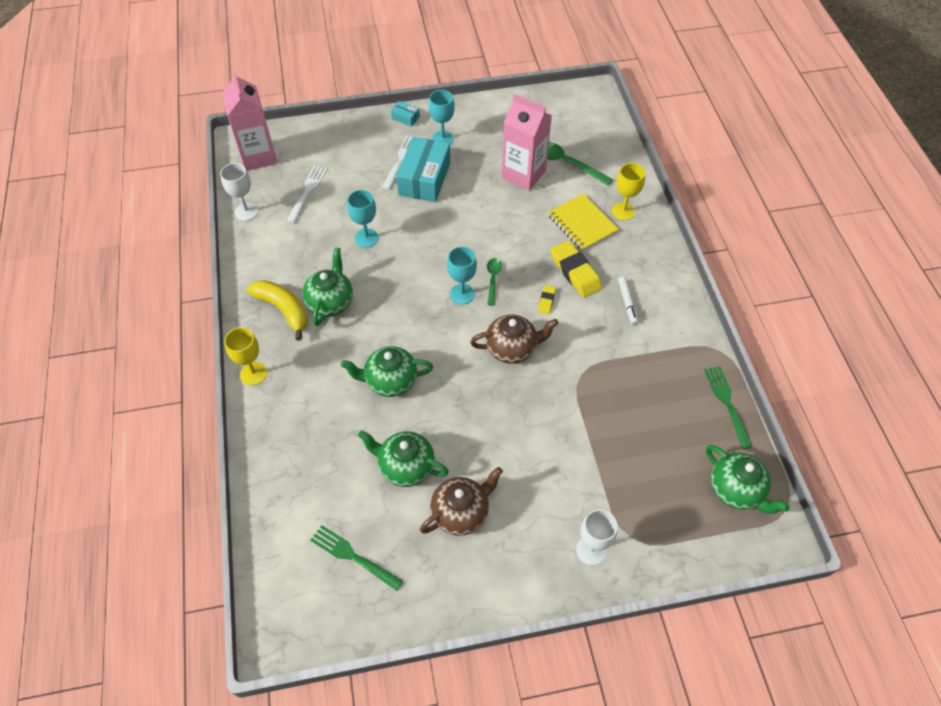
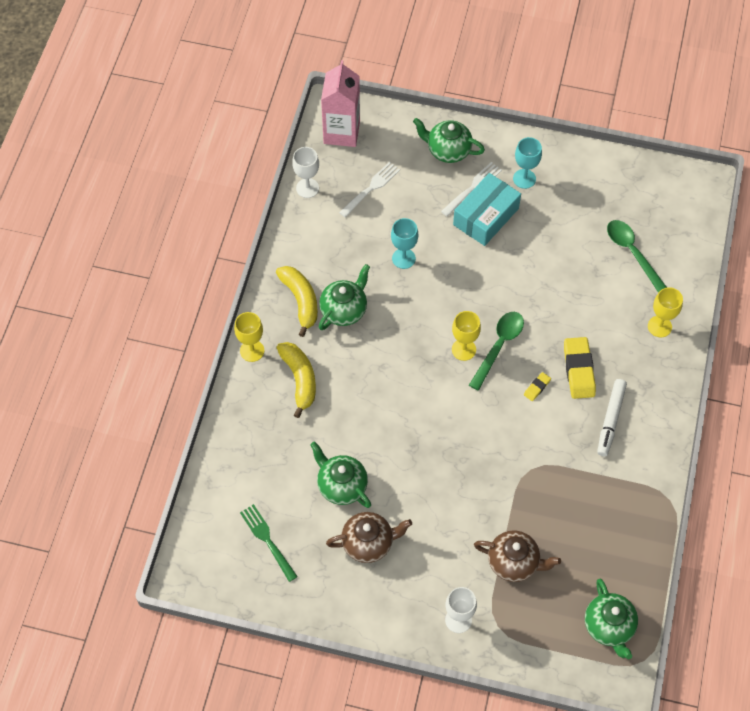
camera: 25 degrees right, 5 degrees up
(315, 381) = (299, 379): none -> yellow banana
(390, 381) = (362, 405): green teapot -> green teapot (447, 150)
(405, 118) = (499, 141): turquoise box -> none
(462, 294) = (463, 349): turquoise goblet -> yellow goblet
(493, 279) = (499, 346): green spoon -> green spoon, size x1.70
(512, 348) = (482, 420): brown teapot -> brown teapot (514, 562)
(523, 174) = (583, 249): pink carton -> none
(582, 224) = (612, 323): yellow notebook -> none
(627, 303) = (610, 420): white marker -> white marker, size x1.52
(727, 403) = (647, 550): green fork -> none

